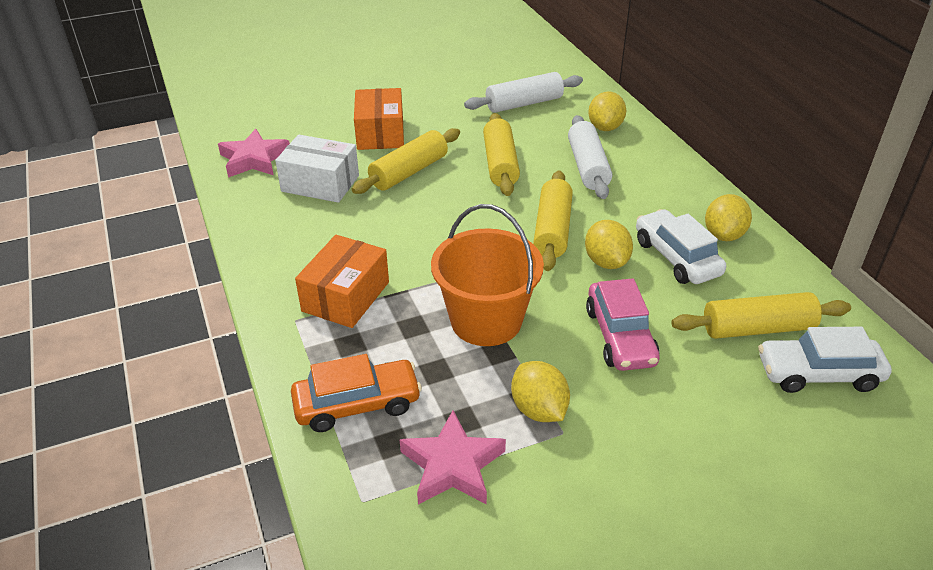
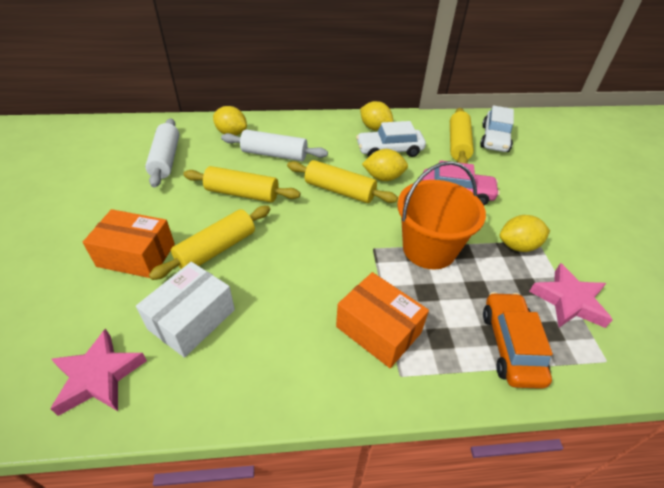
camera: 75 degrees left, 5 degrees up
(409, 172) = (216, 249): yellow rolling pin -> yellow rolling pin turned 75 degrees clockwise

